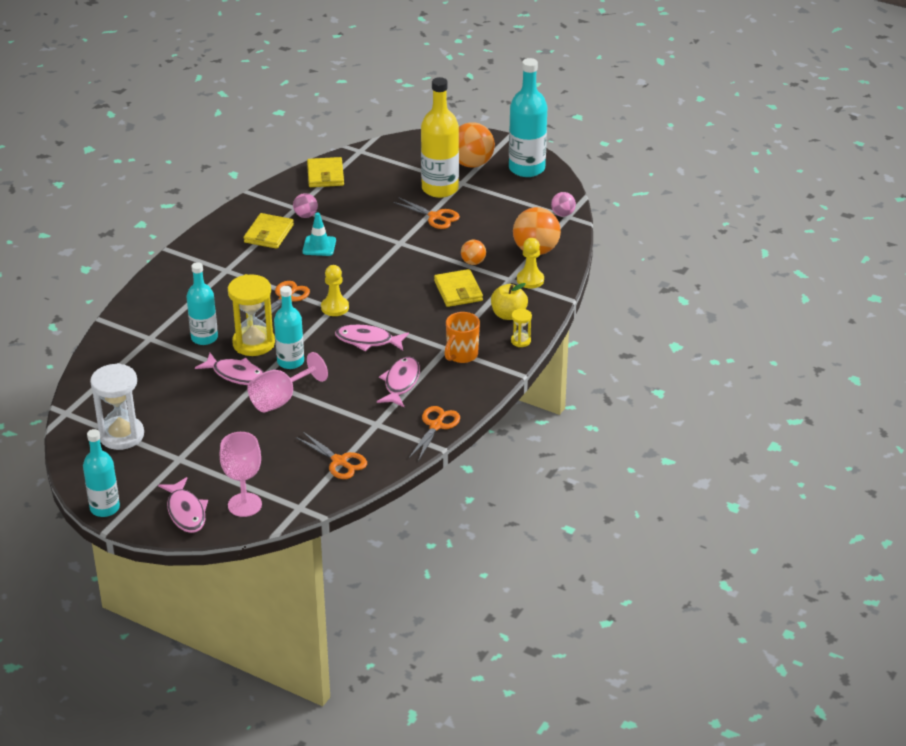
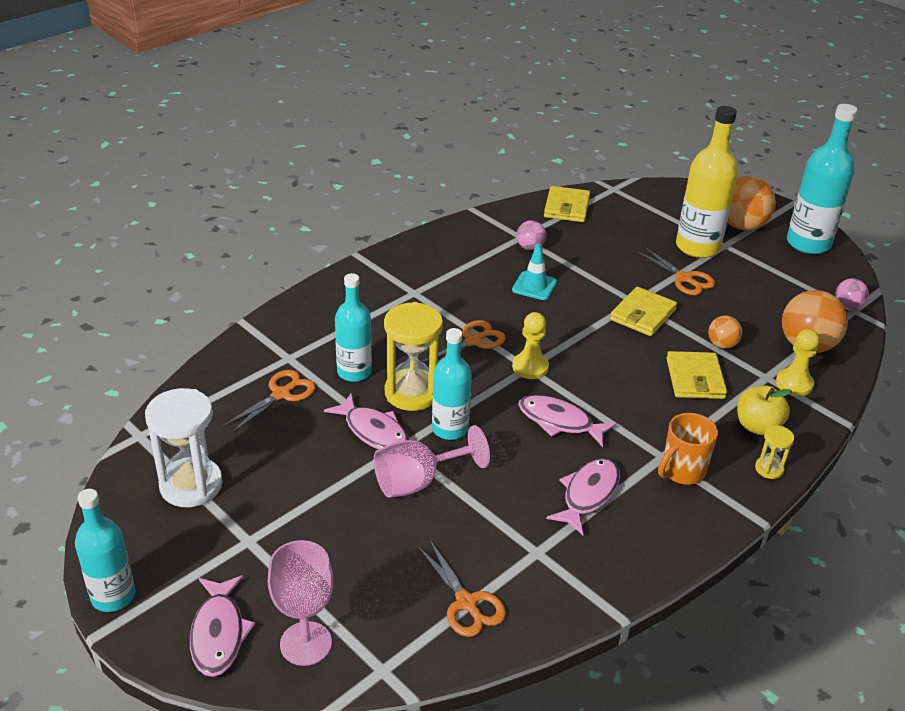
camera: 15 degrees right, 0 degrees up
(269, 234) = (480, 260): yellow wallet -> yellow wallet (643, 315)
(436, 426) = (622, 577): orange scissors -> orange scissors (281, 394)

